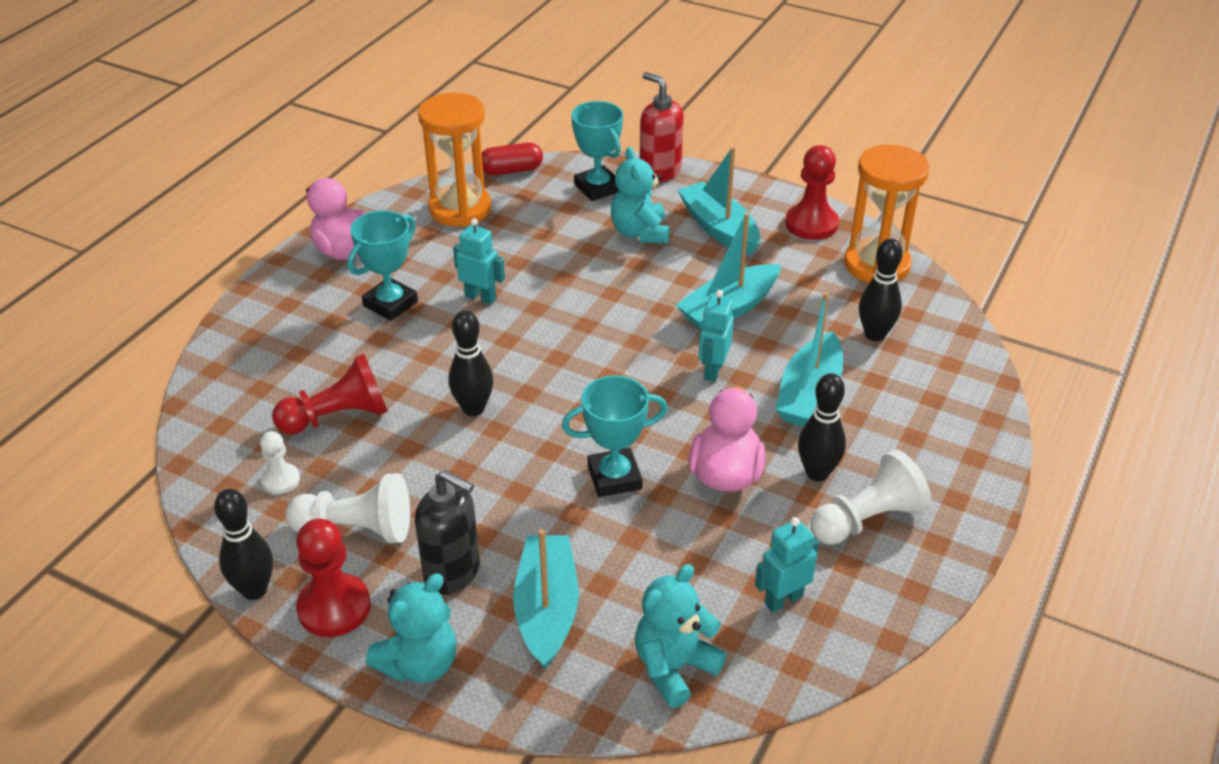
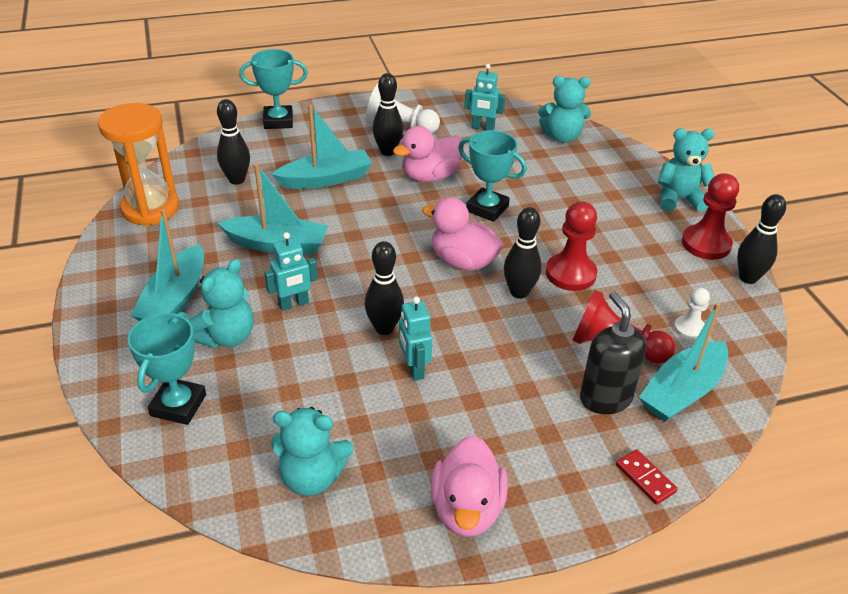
camera: 135 degrees left, 0 degrees up
(235, 336) = (645, 478): none -> red domino
(357, 529) = (661, 272): white pawn -> none
(390, 304) = (487, 415): turquoise trophy -> turquoise trophy (278, 121)
(452, 572) = (625, 222): black soap dispenser -> black soap dispenser (605, 398)
(460, 209) = (312, 477): orange hourglass -> turquoise teddy bear
(511, 170) = (204, 490): red capsule -> none
(542, 308) = (384, 328): none -> black bowling pin
(547, 609) = (594, 183): turquoise boat -> turquoise boat (682, 391)
(559, 402) = (463, 261): none -> pink duck
(659, 172) = (110, 382): red soap dispenser -> none
(713, 370) = (351, 220): turquoise robot -> turquoise robot (293, 304)
(811, 224) = (121, 258): red pawn -> red pawn (570, 274)

